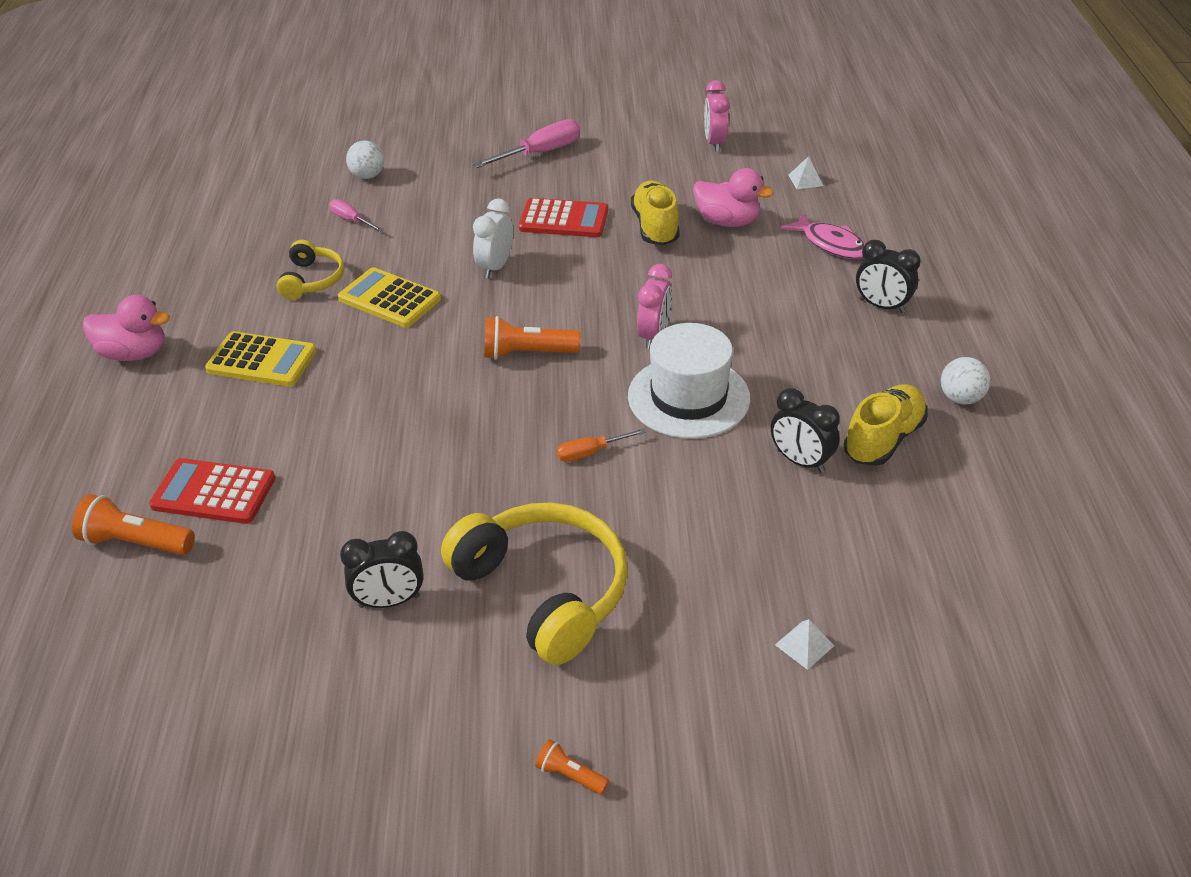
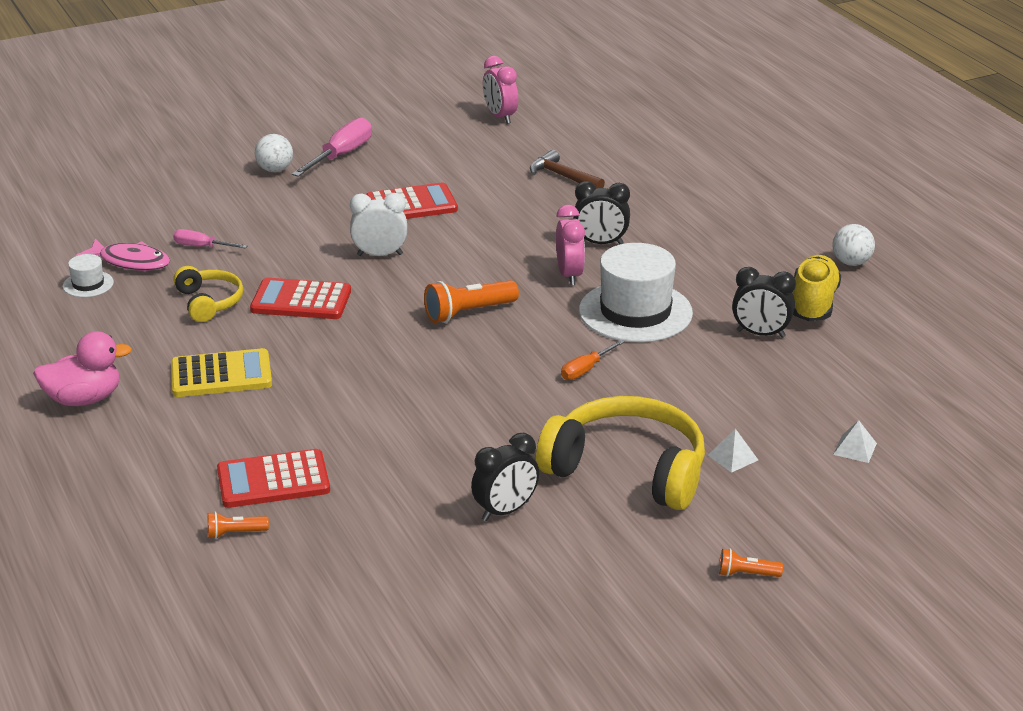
camera: 25 degrees left, 10 degrees down
(136, 542) = (235, 533): orange flashlight -> orange flashlight, size x0.54
(232, 235) = (88, 284): none -> white hat
(367, 176) = (183, 207): white ball -> white ball (275, 170)
(389, 299) = (301, 300): yellow calculator -> red calculator
(495, 267) = (380, 255): white clock -> white clock turned 90 degrees clockwise
(655, 227) = (501, 193): yellow shoe -> none
(727, 221) = (562, 176): pink duck -> brown hammer
(805, 180) = (605, 131): white pyramid -> white pyramid (733, 457)
(831, 244) = (665, 175): pink fish -> pink fish (130, 262)
(881, 306) = (742, 212): black clock -> black clock (600, 243)

